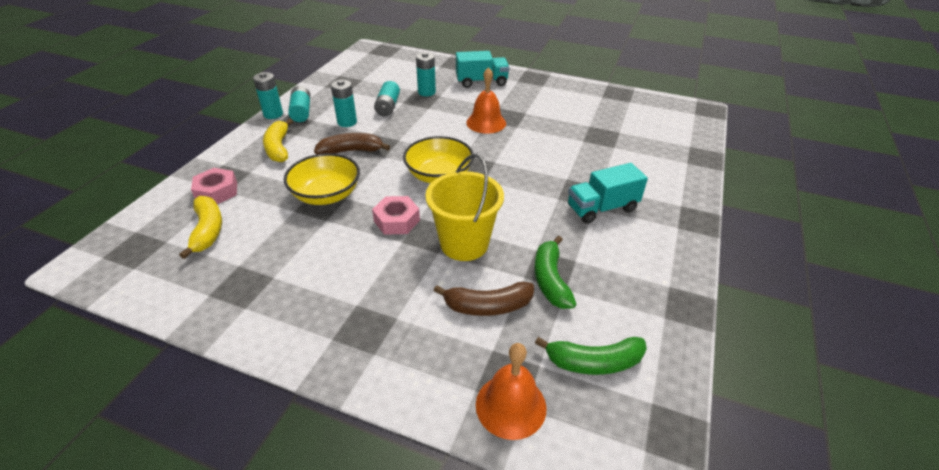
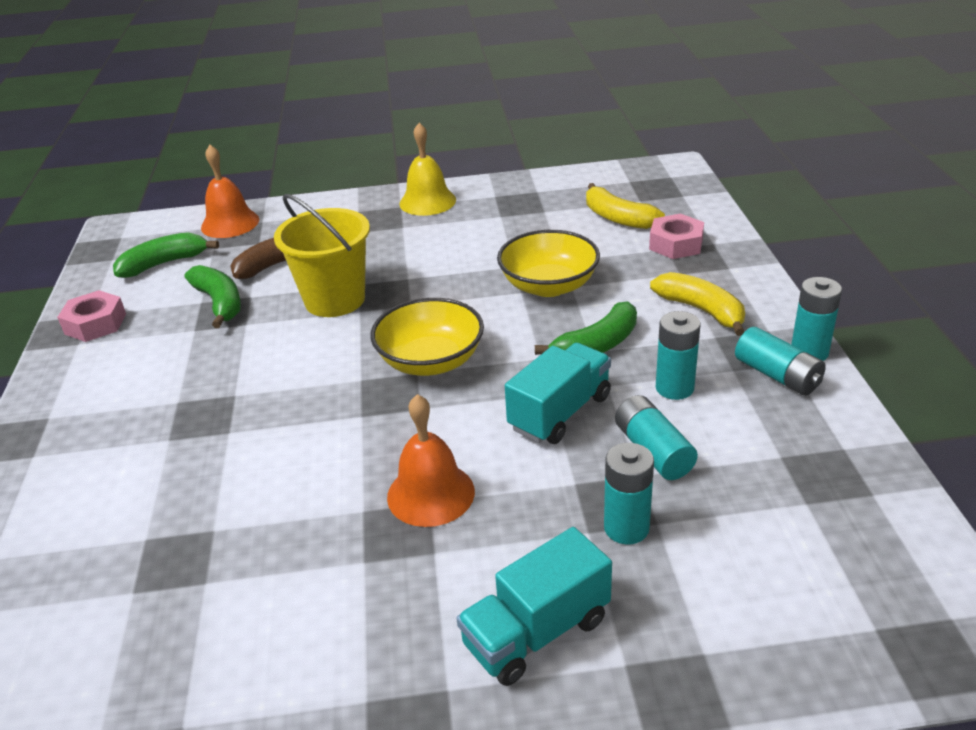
camera: 155 degrees right, 5 degrees down
(304, 332) = (427, 201): none -> yellow bell
(351, 151) = (596, 345): brown banana -> green banana
(396, 220) = (433, 292): pink nut -> pink nut (95, 324)
(602, 208) = (164, 403): turquoise truck -> turquoise truck (560, 412)

